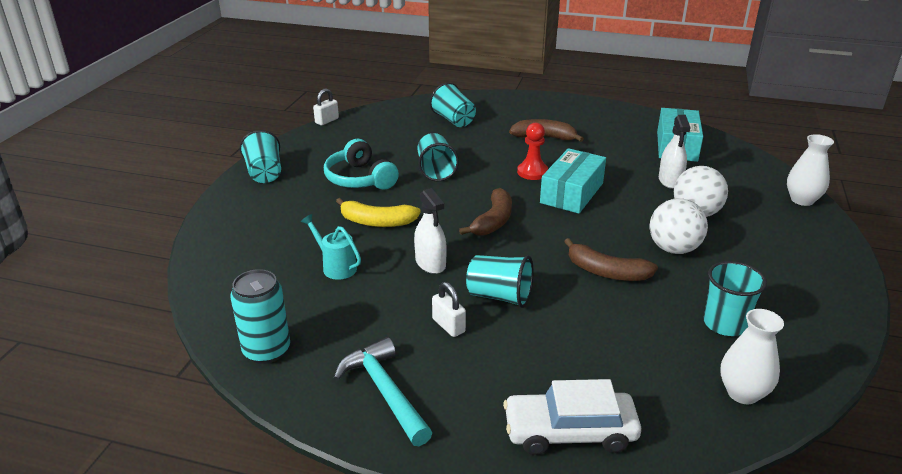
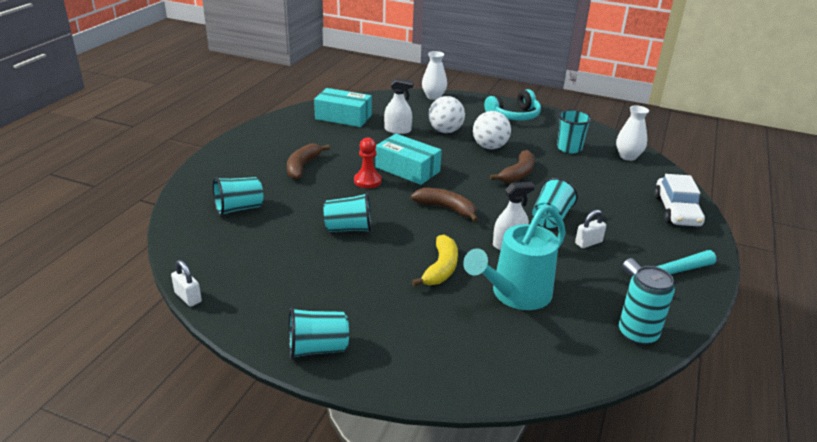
camera: 85 degrees left, 0 degrees up
(336, 267) = (515, 295): turquoise watering can -> turquoise watering can, size x1.95
(360, 179) = (352, 276): turquoise headphones -> turquoise headphones (514, 115)

